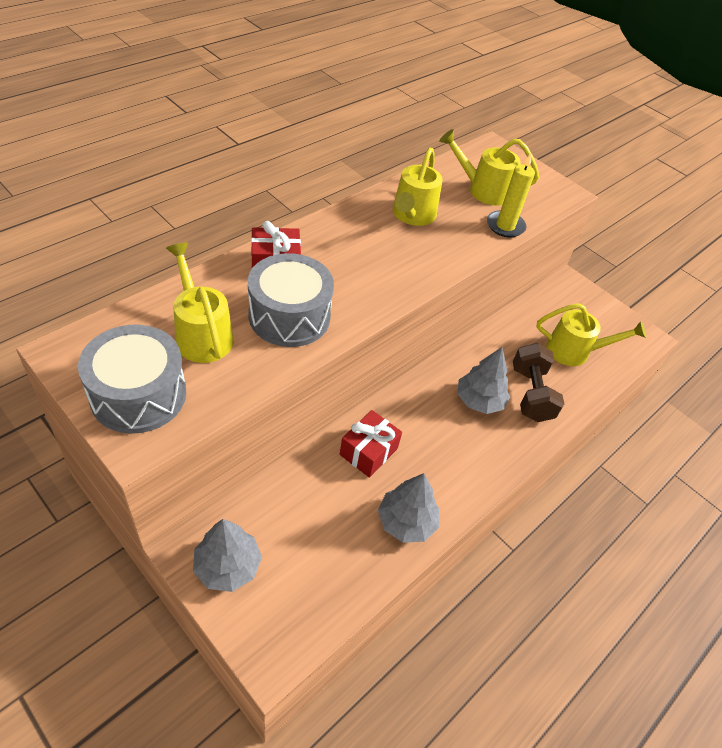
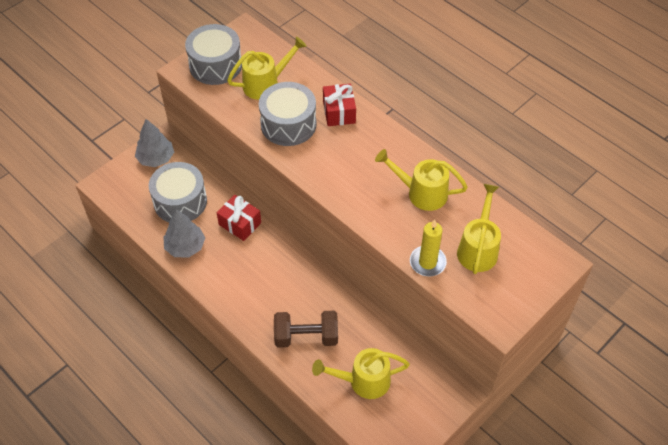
camera: 95 degrees right, 5 degrees up
(323, 528) = (180, 201): none -> grey drum
(479, 401) = (294, 297): grey tree -> none
(575, 351) = (363, 381): yellow watering can -> yellow watering can turned 75 degrees clockwise

